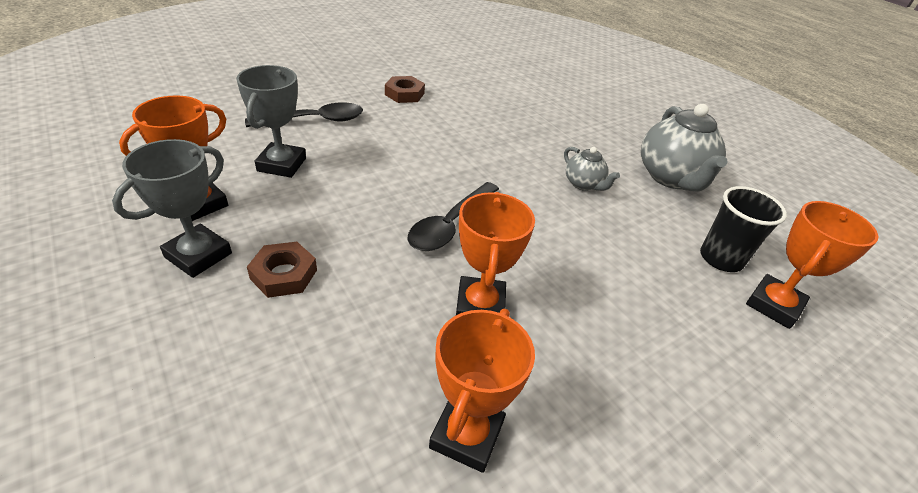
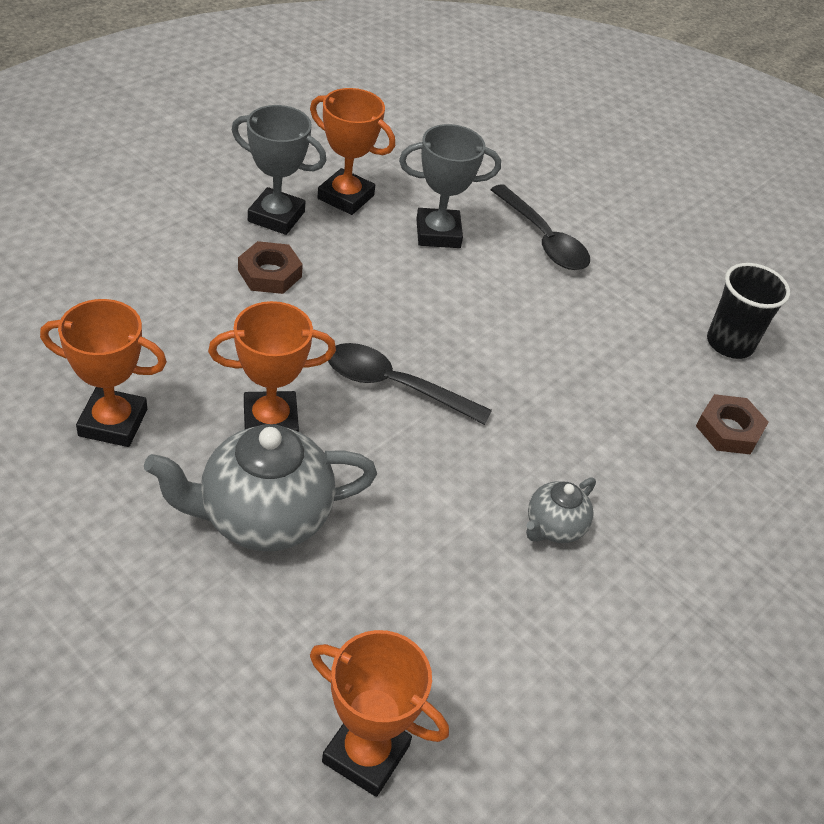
camera: 75 degrees right, 5 degrees up
(404, 94) = (672, 308): brown nut -> brown nut (729, 430)
(671, 178) = (642, 659): grey teapot -> grey teapot (263, 517)
(720, 259) = (447, 698): black cup -> black cup (729, 343)

